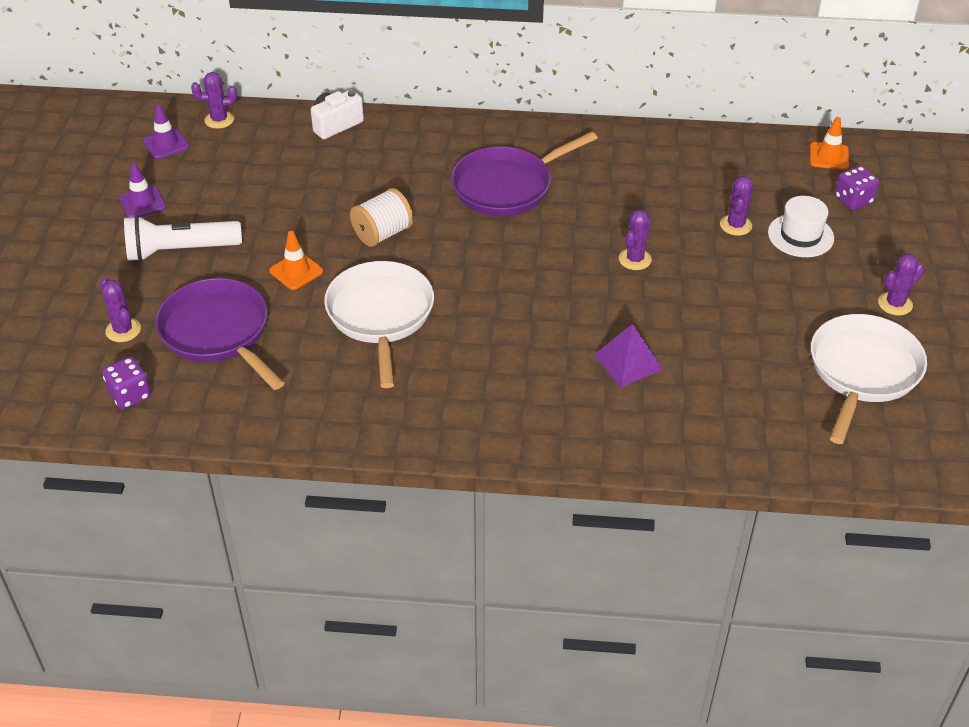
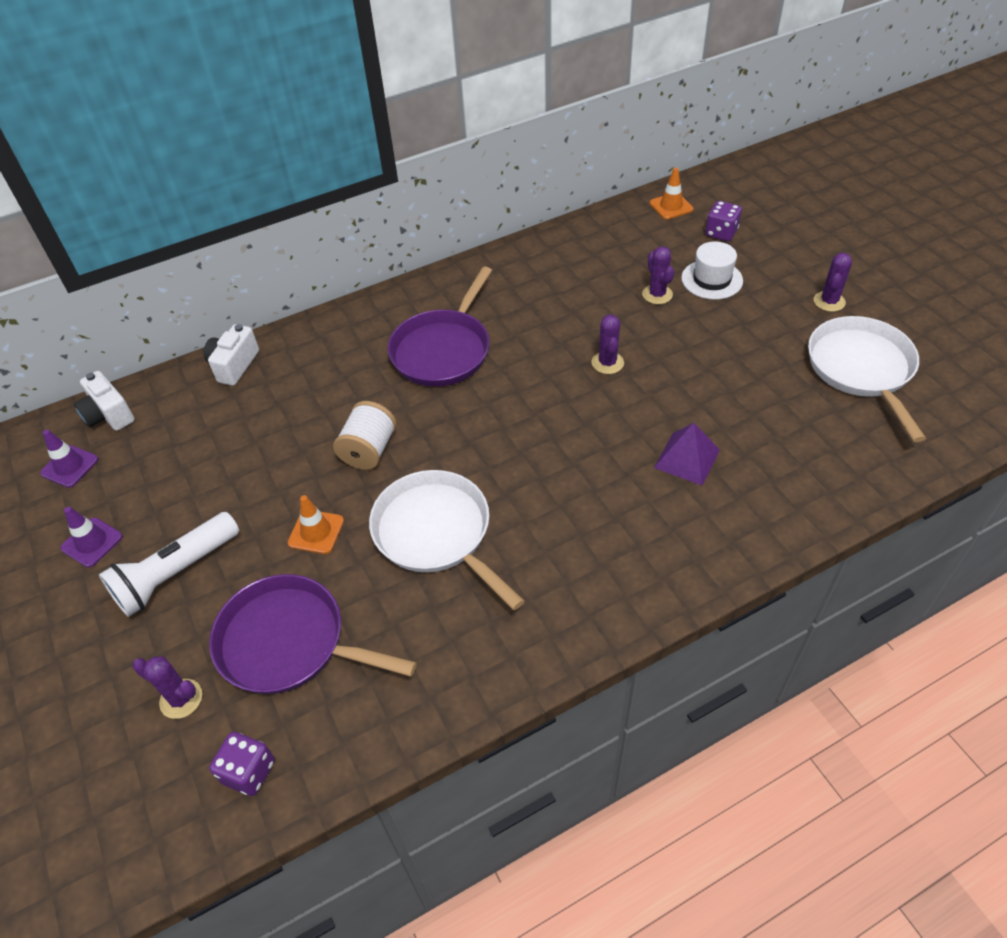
camera: 30 degrees left, 5 degrees up
(219, 120) = (109, 415): purple cactus -> white camera

